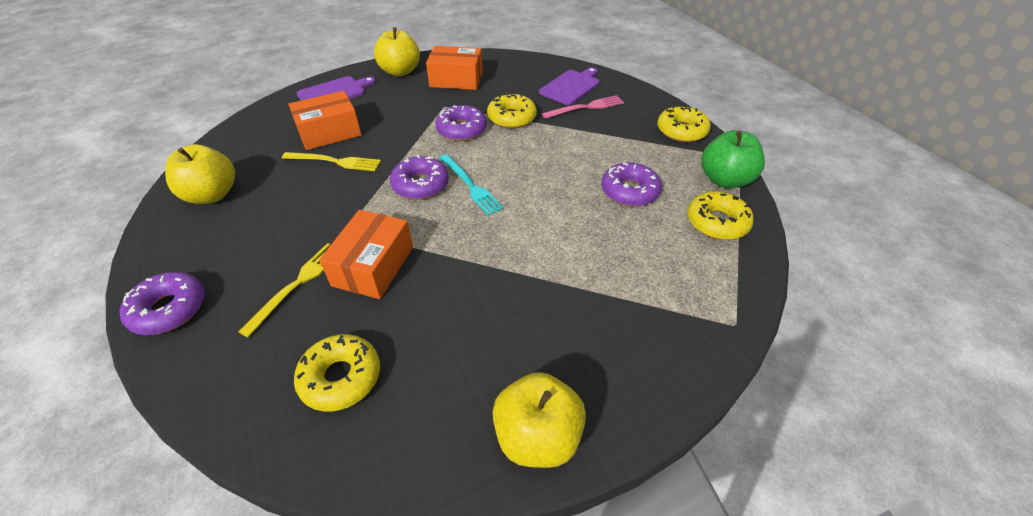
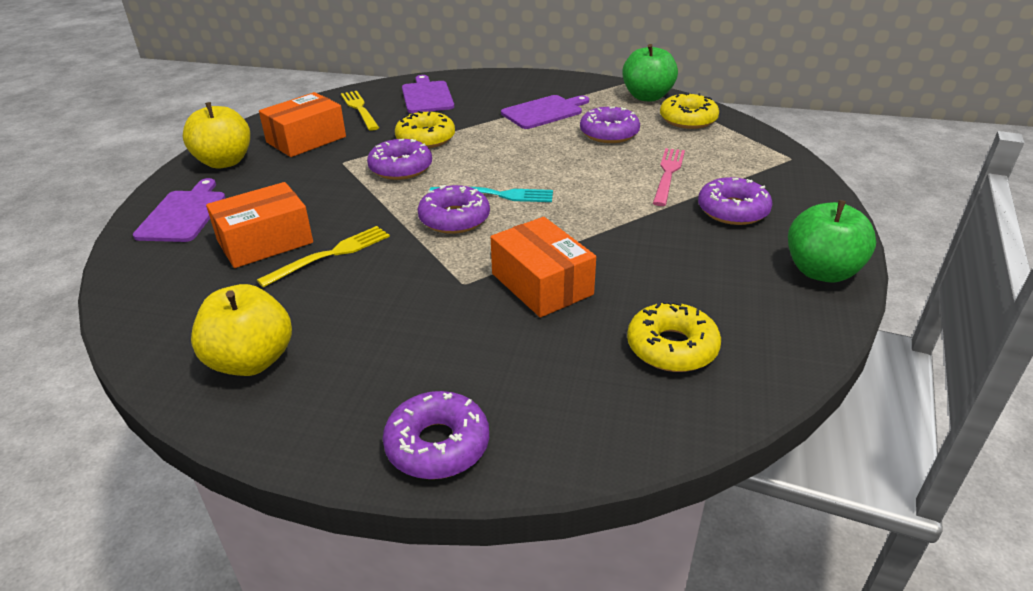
camera: 50 degrees left, 10 degrees down
(298, 284) = (510, 338): yellow fork -> yellow fork (359, 109)
(329, 132) = (265, 241): orange box -> orange box turned 45 degrees clockwise
(537, 436) = (821, 271): yellow apple -> green apple
(584, 324) = (733, 210): none -> purple donut
(586, 107) = (470, 103): pink fork -> pink fork (668, 174)
(620, 144) = (544, 112): none -> purple cutting board
(681, 131) = (567, 84): yellow donut -> none

